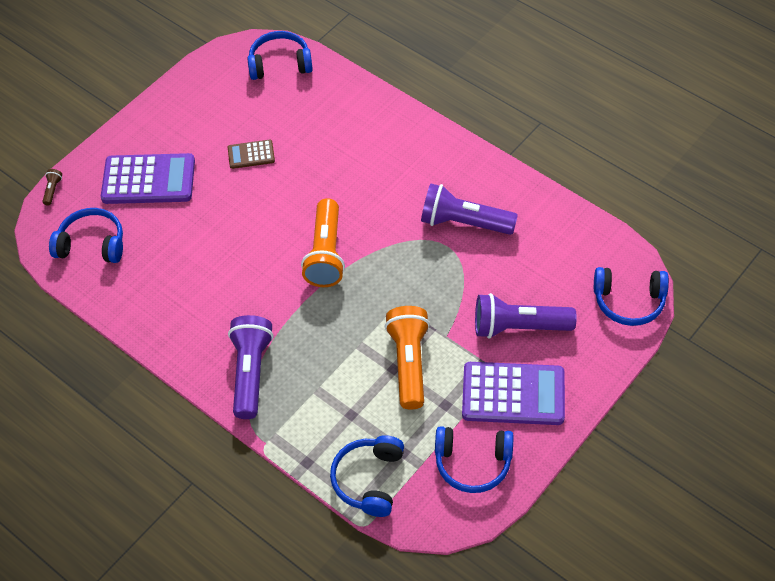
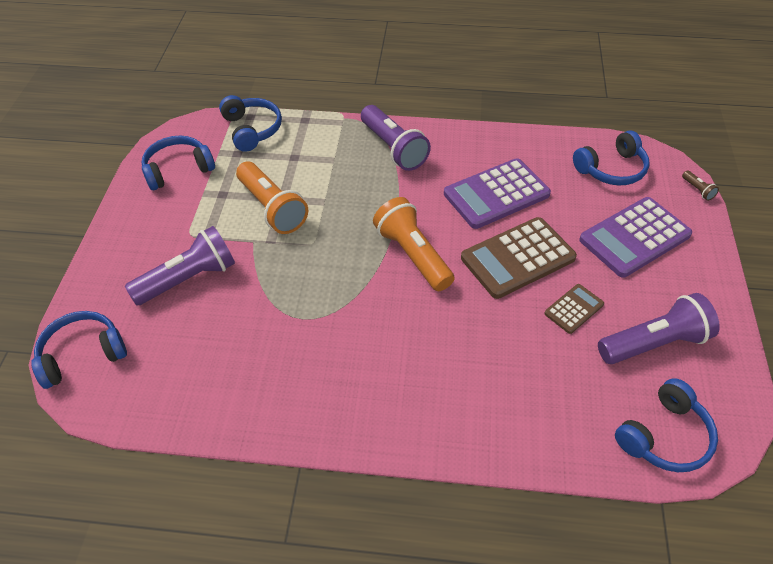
camera: 145 degrees right, 5 degrees down
(250, 209) = (518, 258): none -> brown calculator
(464, 222) = (300, 351): purple flashlight -> purple flashlight (654, 343)
(513, 394) = (167, 226): purple calculator -> purple calculator (496, 194)

